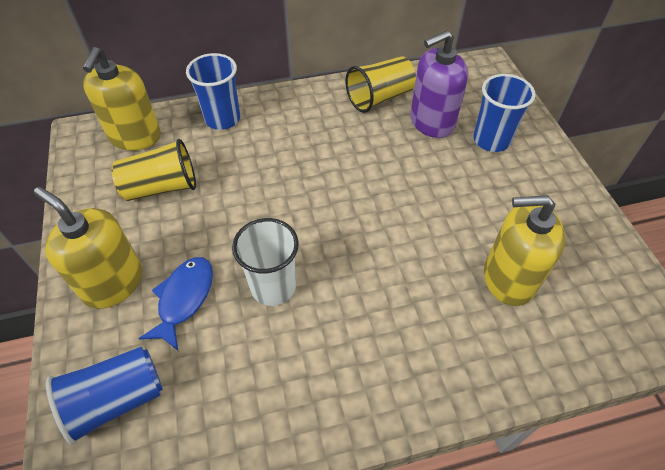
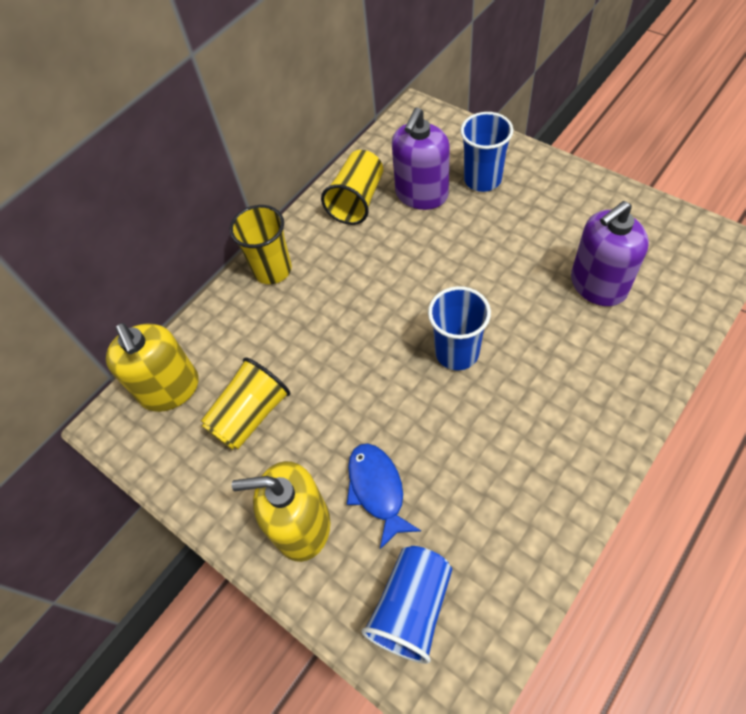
camera: 30 degrees left, 5 degrees up
(222, 119) = (236, 314): blue cup -> blue cup (457, 352)
(273, 287) = (438, 423): white cup -> none
(275, 106) = (272, 270): none -> yellow cup
(508, 279) = (598, 285): yellow soap dispenser -> purple soap dispenser

